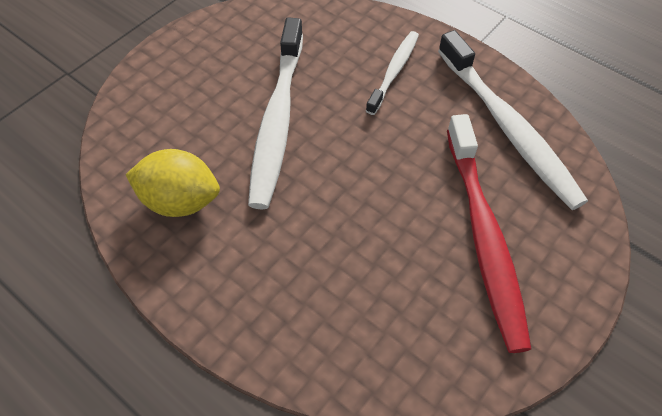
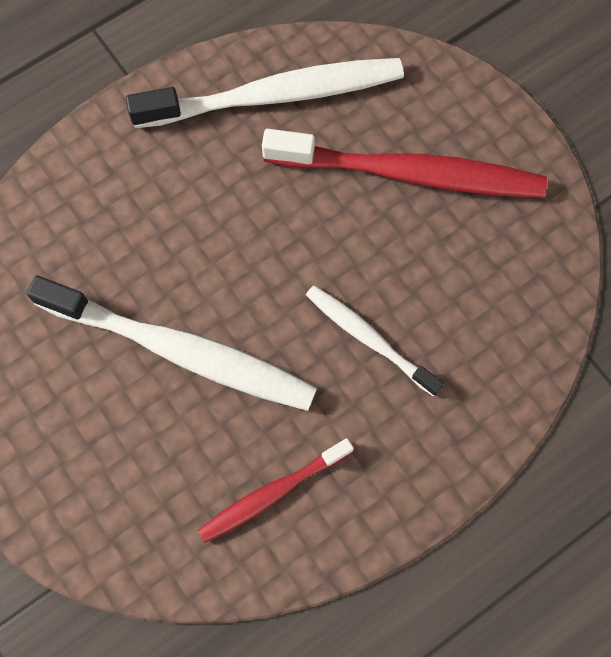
camera: 75 degrees left, 15 degrees up
(180, 201) = (273, 493): yellow lemon -> red toothbrush
(394, 71) = (146, 190): white toothbrush -> white toothbrush (369, 338)

